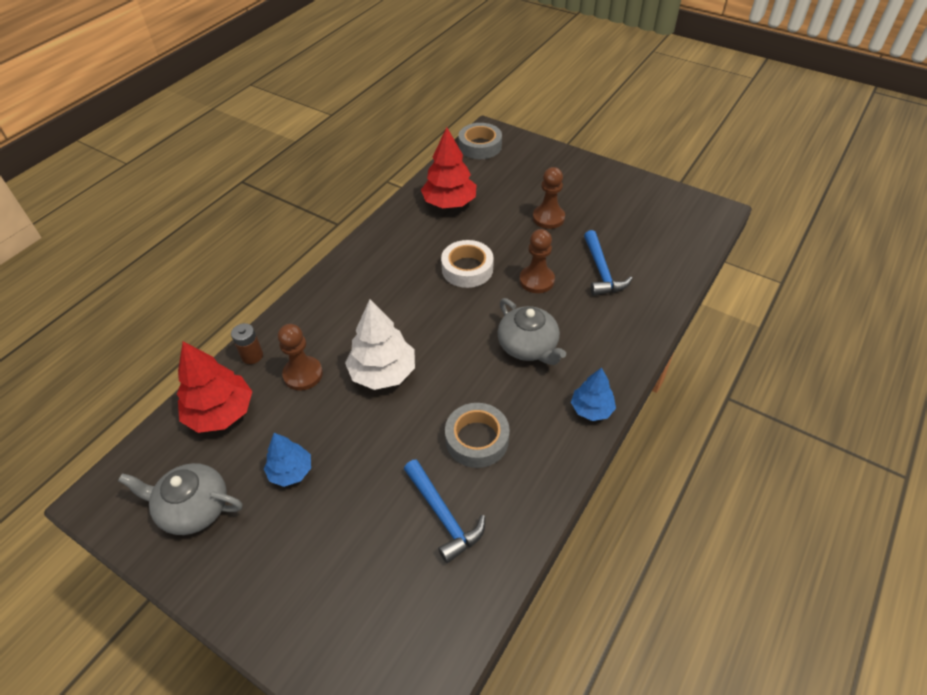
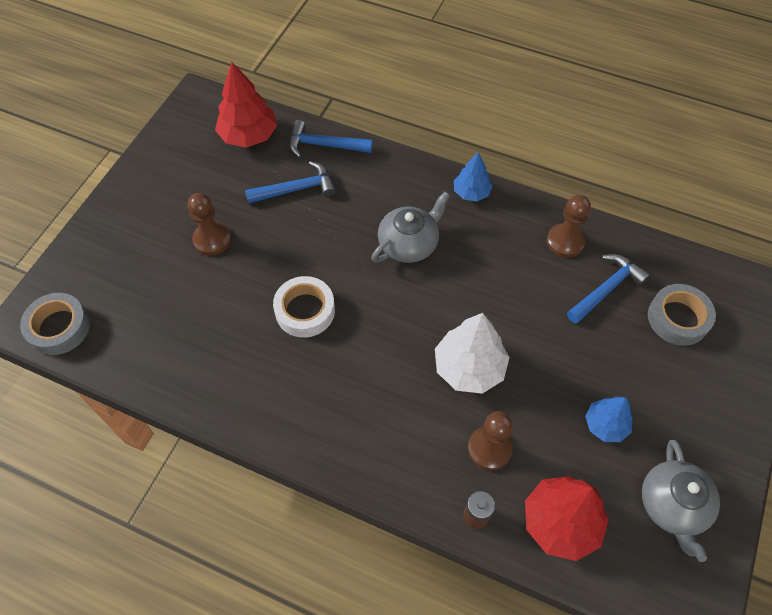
camera: 100 degrees left, 10 degrees up
(449, 203) = (184, 347): red tree -> red tree (249, 135)
(477, 439) = (526, 274): grey tape -> grey tape (678, 318)
(536, 280) = (316, 243): brown pawn -> brown pawn (565, 241)
(658, 294) = (324, 145): none -> blue hammer

